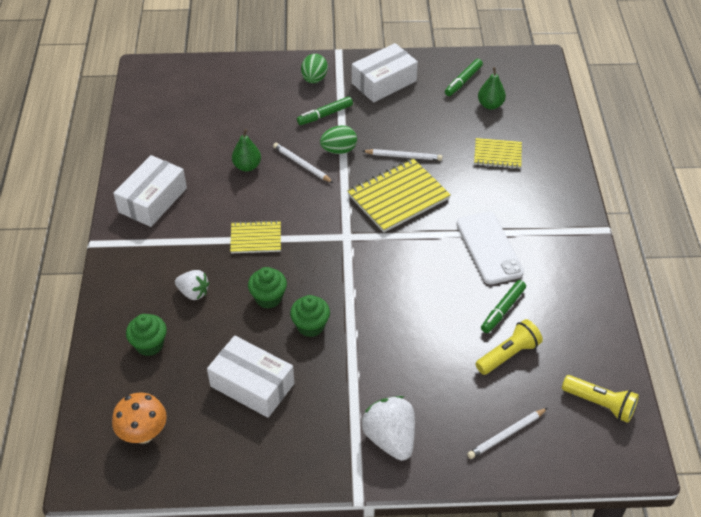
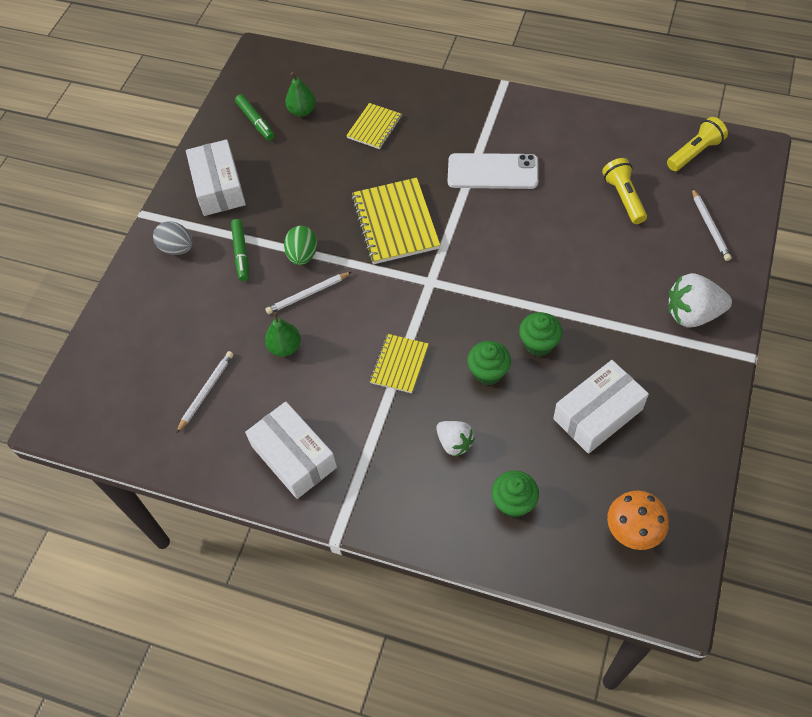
camera: 65 degrees left, 10 degrees up
(193, 292) = (454, 443): white strawberry -> white strawberry turned 90 degrees clockwise
(314, 79) = (177, 248): green egg -> grey egg
(403, 156) = (340, 202): white pencil -> white pencil (206, 391)
(503, 310) = (571, 185): green marker -> none

